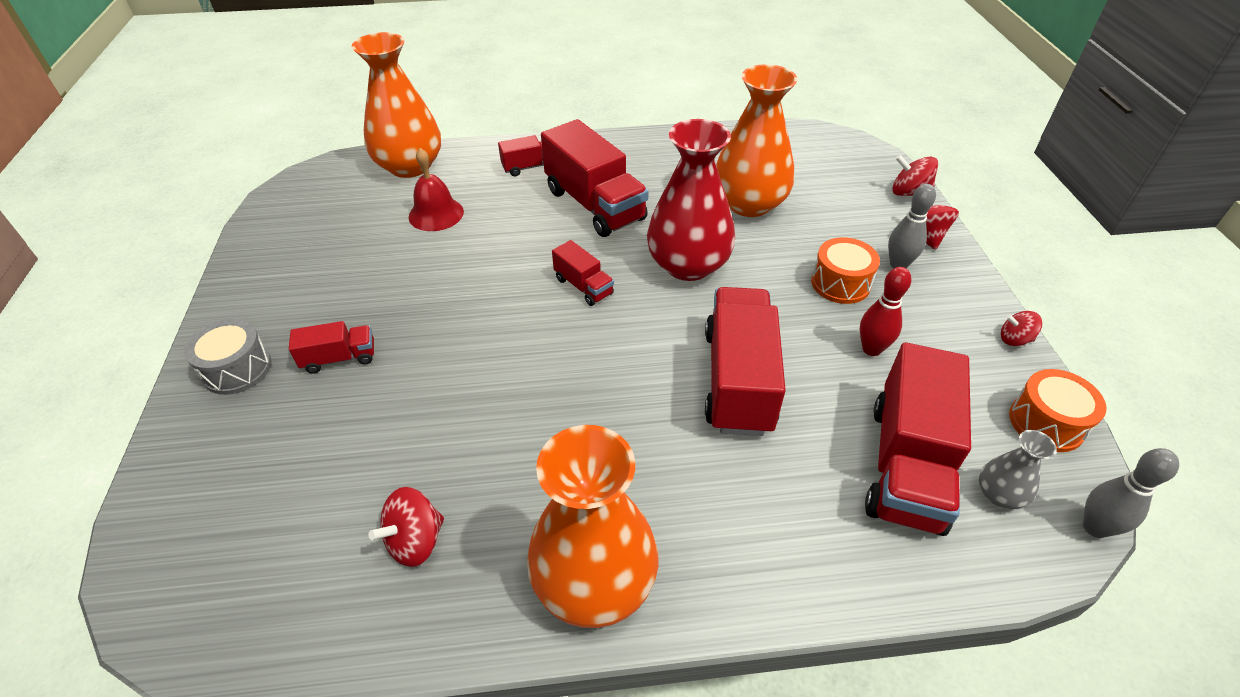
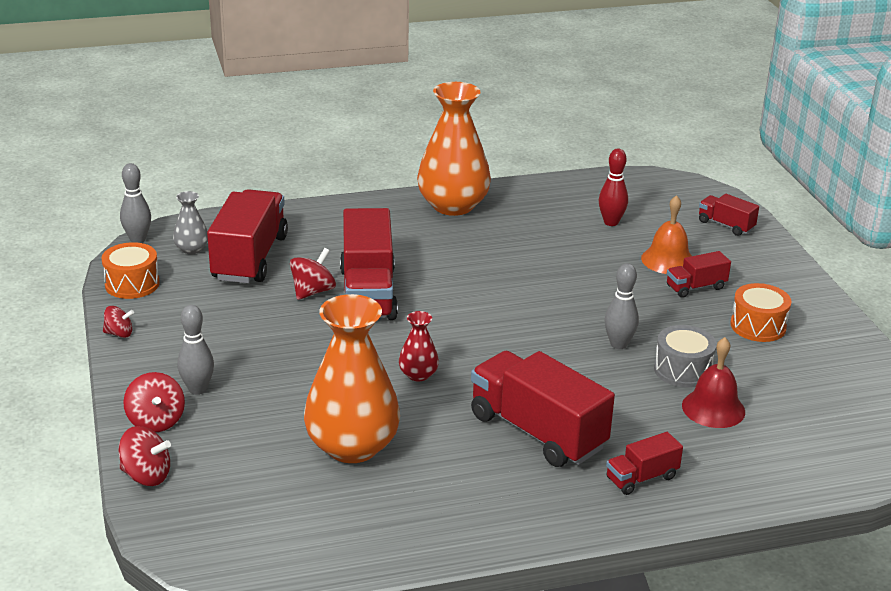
camera: 170 degrees right, 15 degrees down
(237, 369) = (769, 276): grey drum -> grey drum (682, 370)
(337, 410) = (668, 260): none -> orange bell
(410, 166) = (796, 467): orange vase -> none
(415, 541) = (566, 212): red spinning top -> red spinning top (313, 291)
(478, 284) = (618, 344): none -> grey bowling pin
(583, 286) = (517, 349): red truck -> red truck (726, 225)
(688, 265) = (418, 374): red vase -> red vase, size x0.45
(840, 283) = (264, 368): orange drum -> orange drum (758, 326)
(871, 349) = (251, 319): red bowling pin -> red bowling pin (611, 222)

